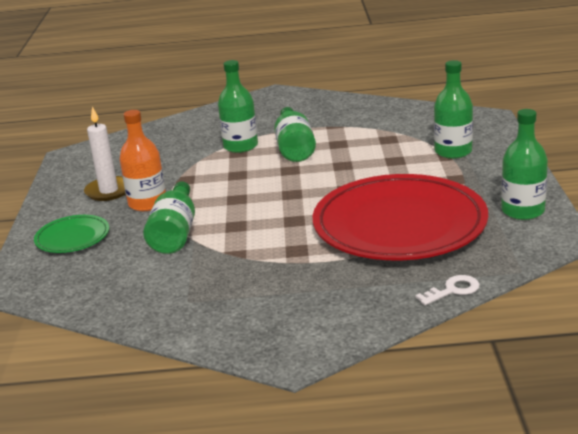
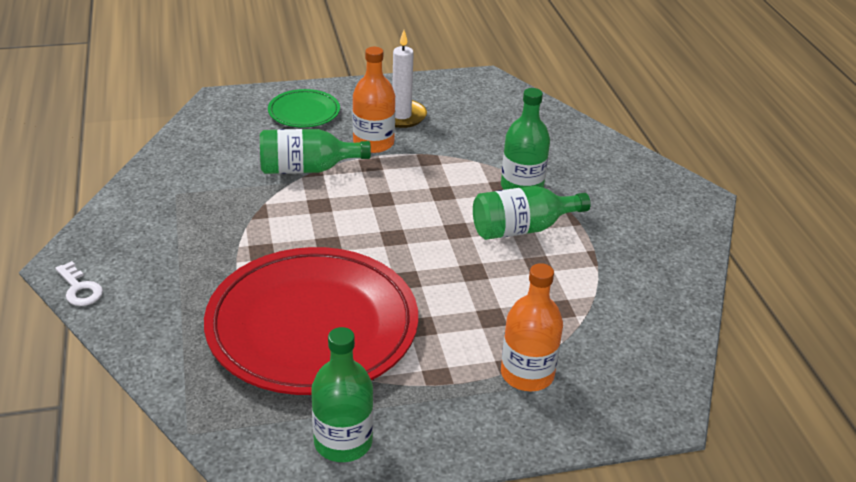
camera: 75 degrees right, 10 degrees up
(453, 151) = (527, 374): green bottle -> orange bottle
(453, 290) = (157, 372): white key -> white key (80, 289)

